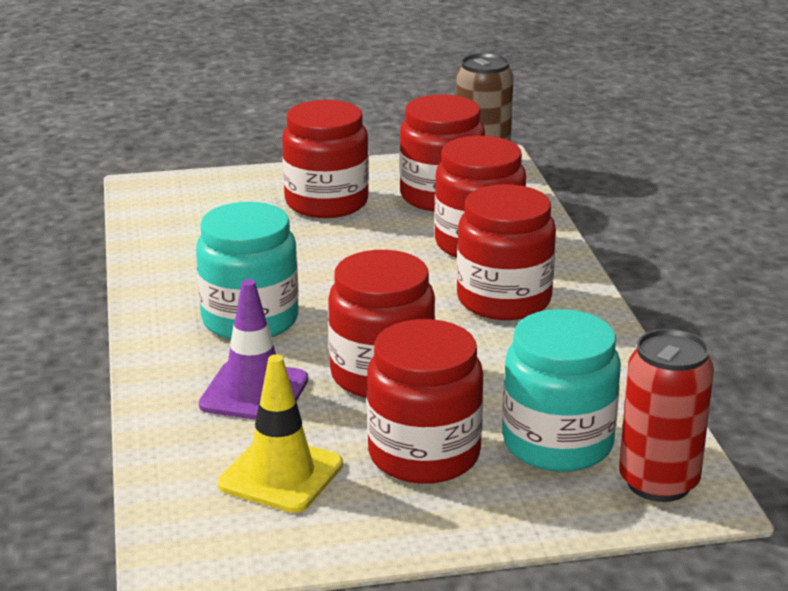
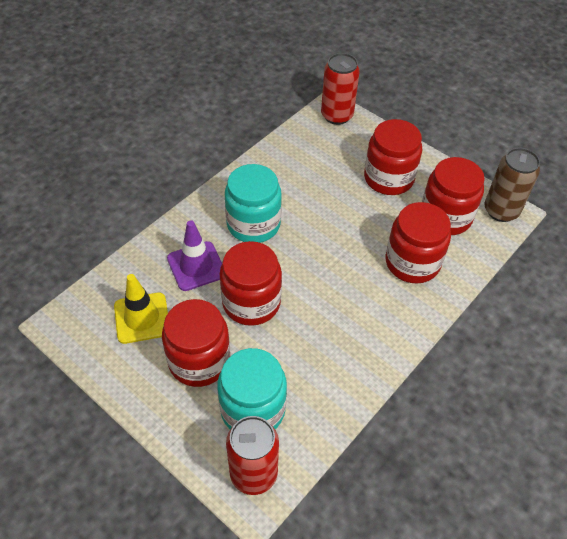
camera: 50 degrees right, 25 degrees up
(164, 189) = (337, 115): none -> red can
(504, 300) = (366, 307): red jar -> none

